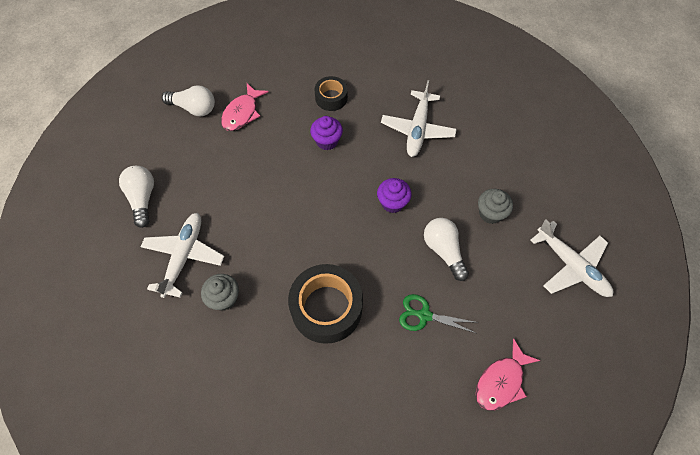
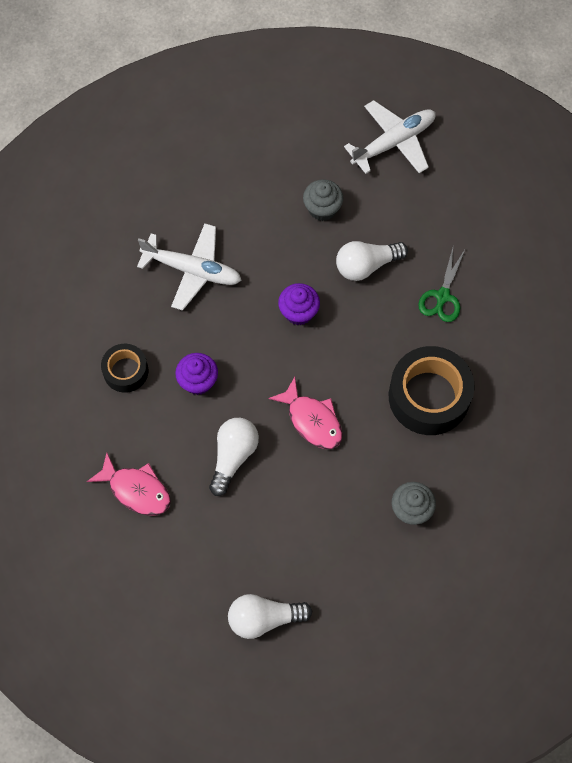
camera: 85 degrees left, 5 degrees up
(184, 256) = (353, 559): white plane -> none
(194, 108) = (118, 557): white light bulb -> white light bulb (233, 456)
(501, 381) = (515, 234): pink fish -> pink fish (312, 420)

